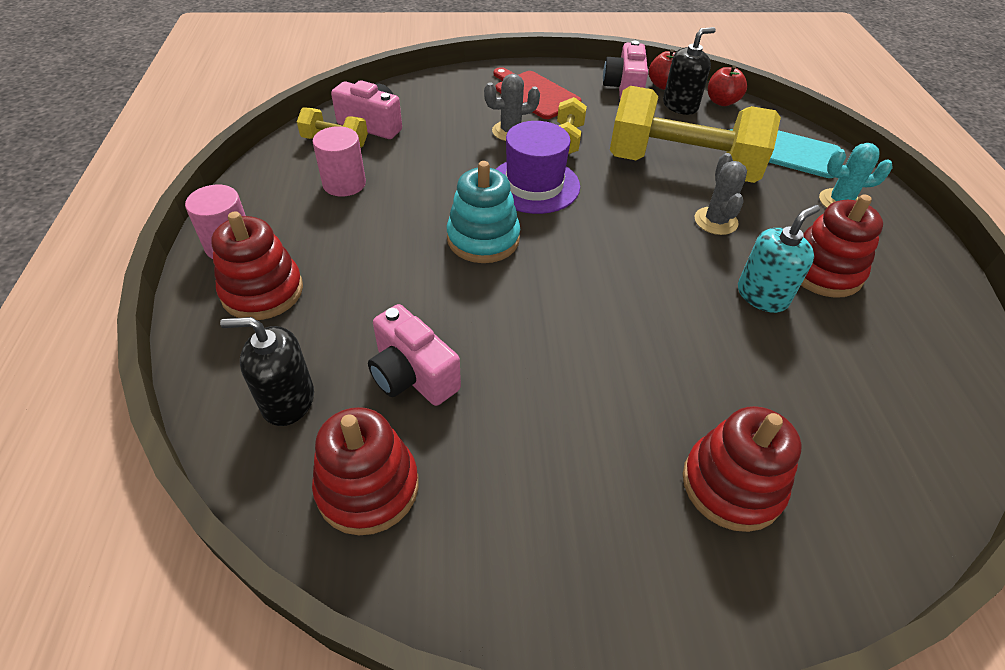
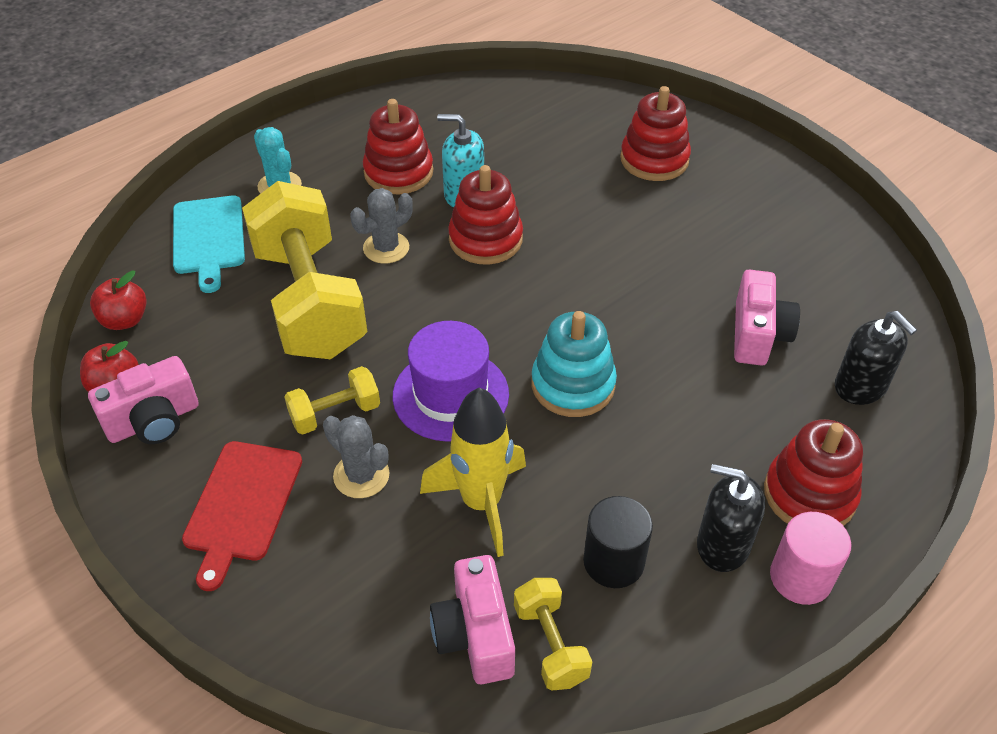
camera: 125 degrees left, 0 degrees up
(344, 184) = (613, 561): pink cylinder -> black cylinder
(368, 487) = (851, 301): red stacking toy -> red stacking toy (485, 239)
(441, 160) = (481, 503): none -> yellow rocket
(680, 106) = (164, 351): black soap dispenser -> black soap dispenser (722, 545)

